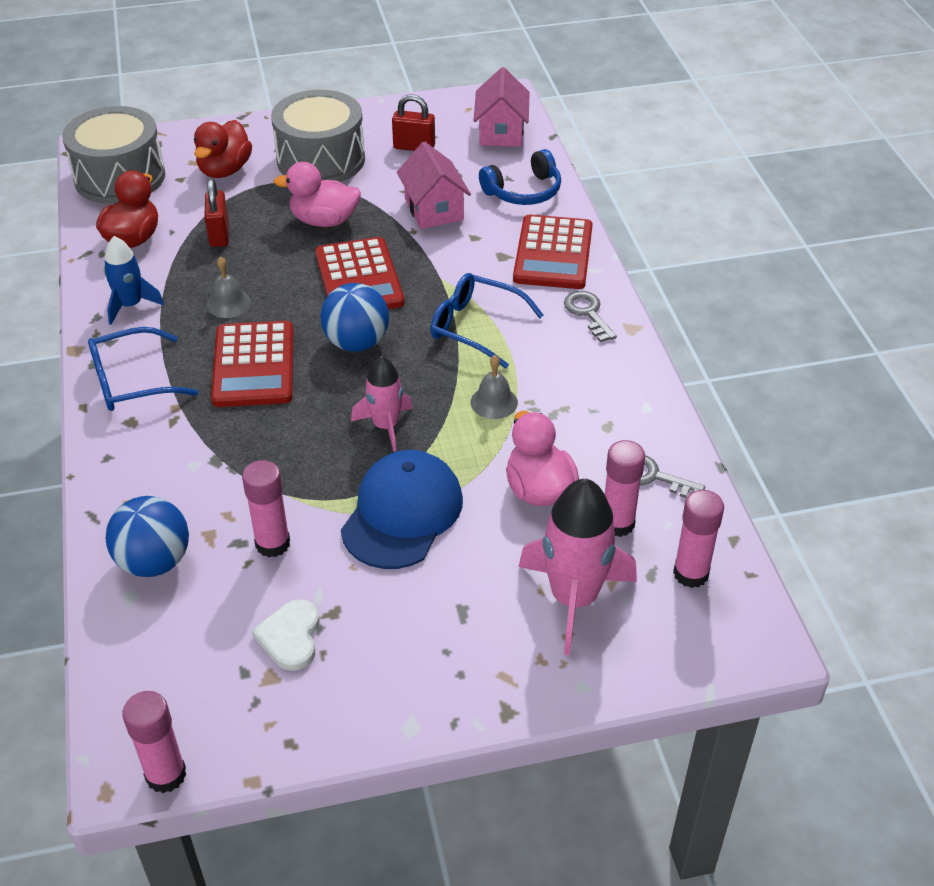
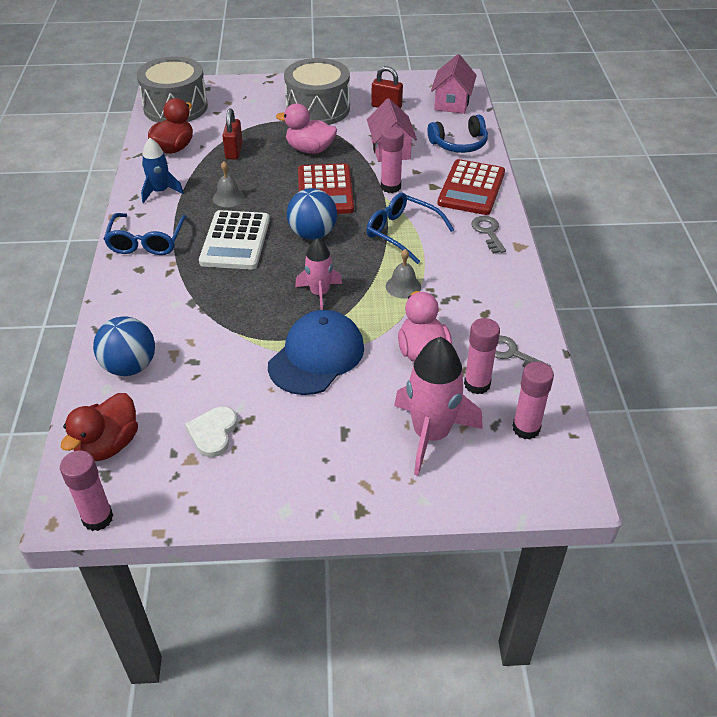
camera: 10 degrees right, 0 degrees up
(130, 382) = (146, 242): blue glasses -> blue glasses turned 75 degrees counterclockwise
(225, 170) = (249, 109): red duck -> red duck (108, 445)
(254, 365) = (235, 241): red calculator -> white calculator
(272, 544) = (217, 365): pink glue stick -> pink glue stick (390, 187)

